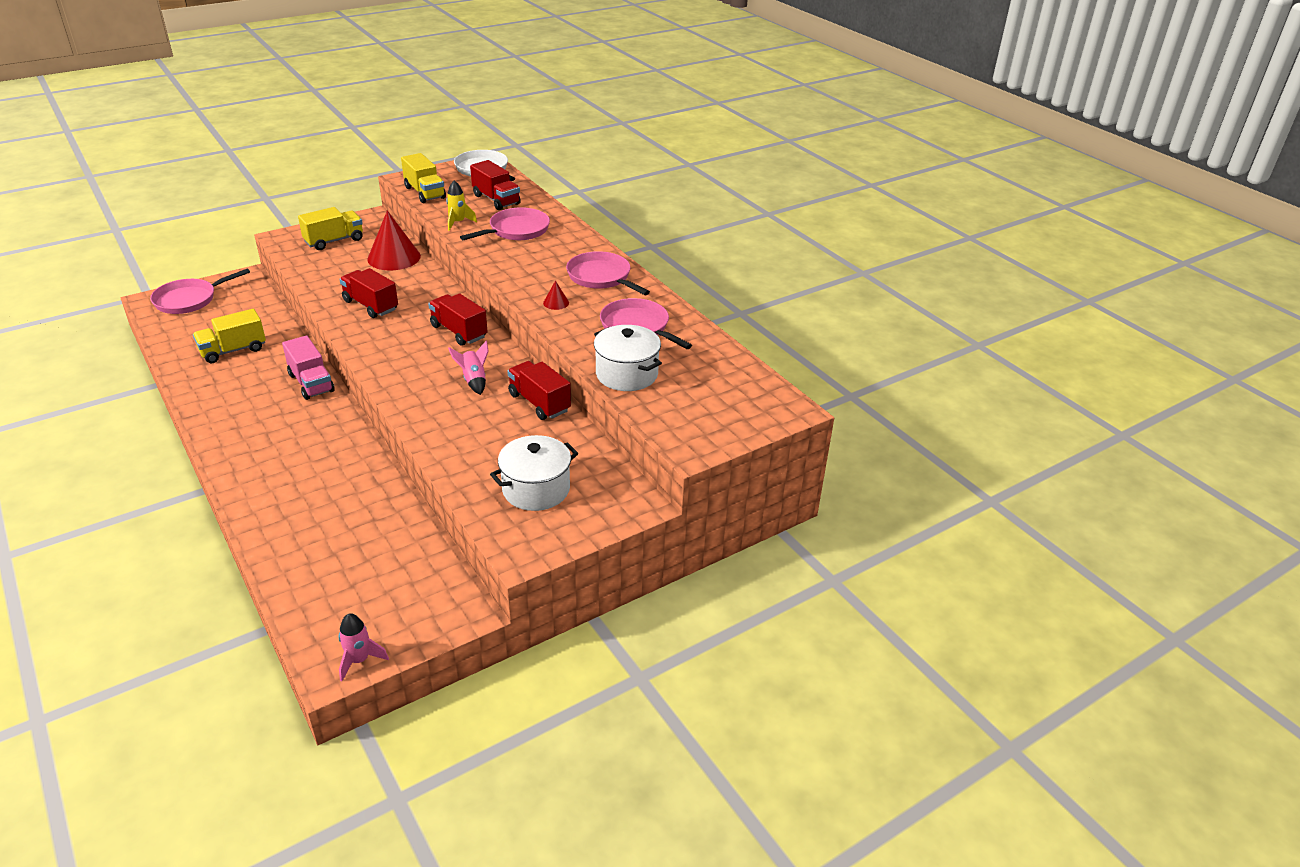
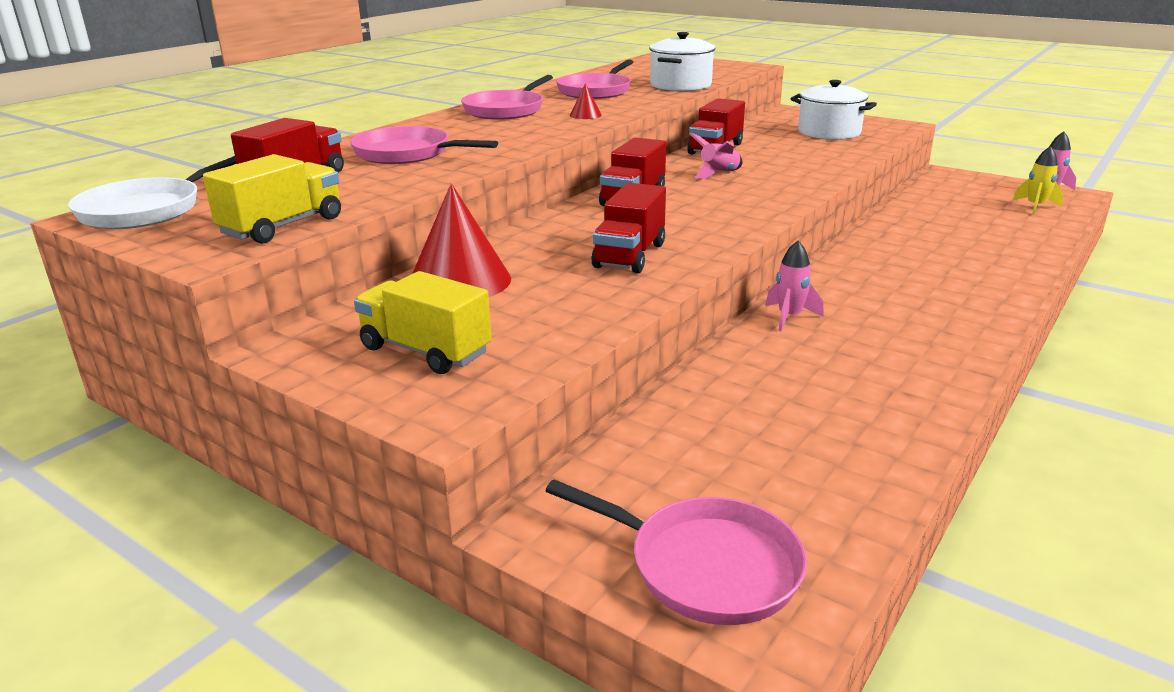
camera: 110 degrees left, 10 degrees down
(233, 350) = (802, 412): yellow truck -> none
(311, 383) = (789, 317): pink truck -> pink rocket
(458, 223) = (404, 183): yellow rocket -> yellow rocket (1035, 207)

